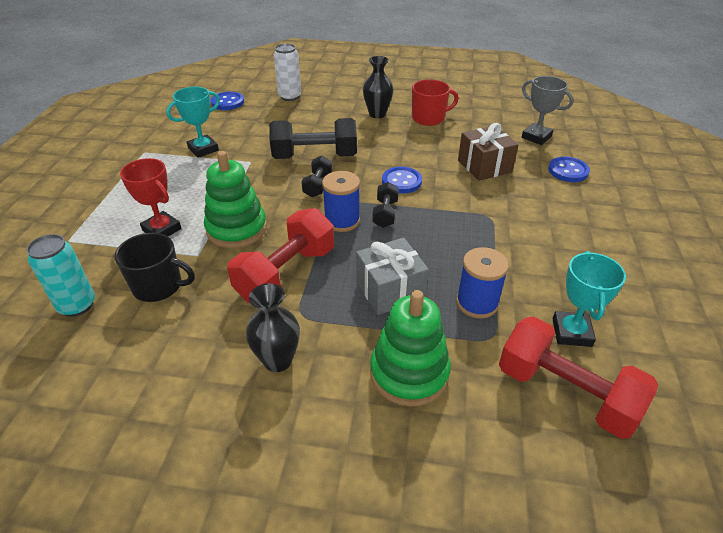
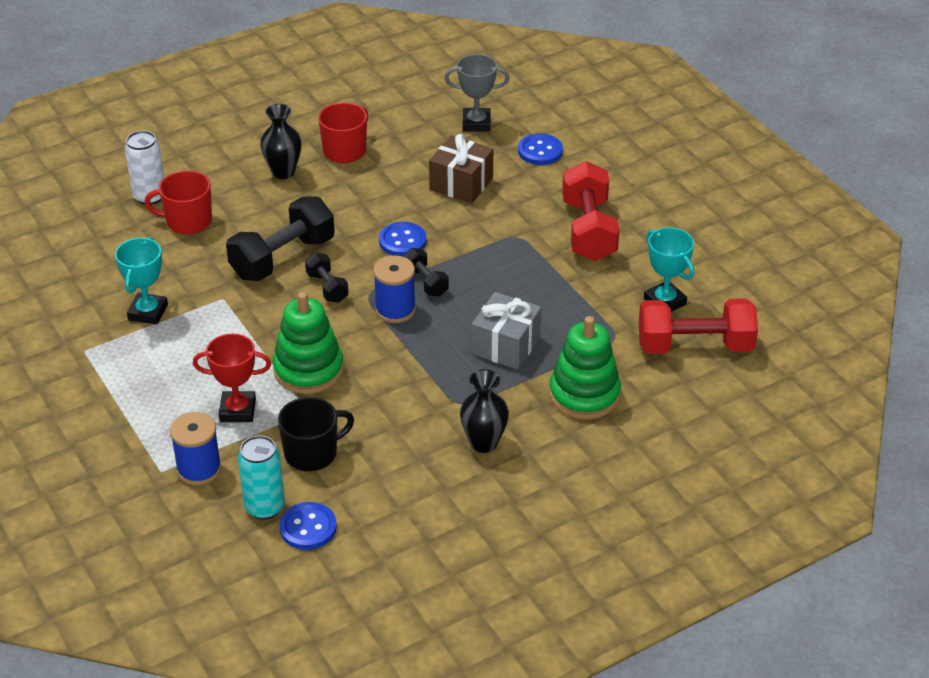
camera: 40 degrees left, 0 degrees up
(227, 102) = (83, 241): blue button -> blue button (308, 528)
(286, 274) = (406, 381): red dumbbell -> red dumbbell (588, 230)
(291, 115) = (187, 221): none -> red mug
(477, 303) = (580, 318): blue spool -> blue spool (199, 469)

